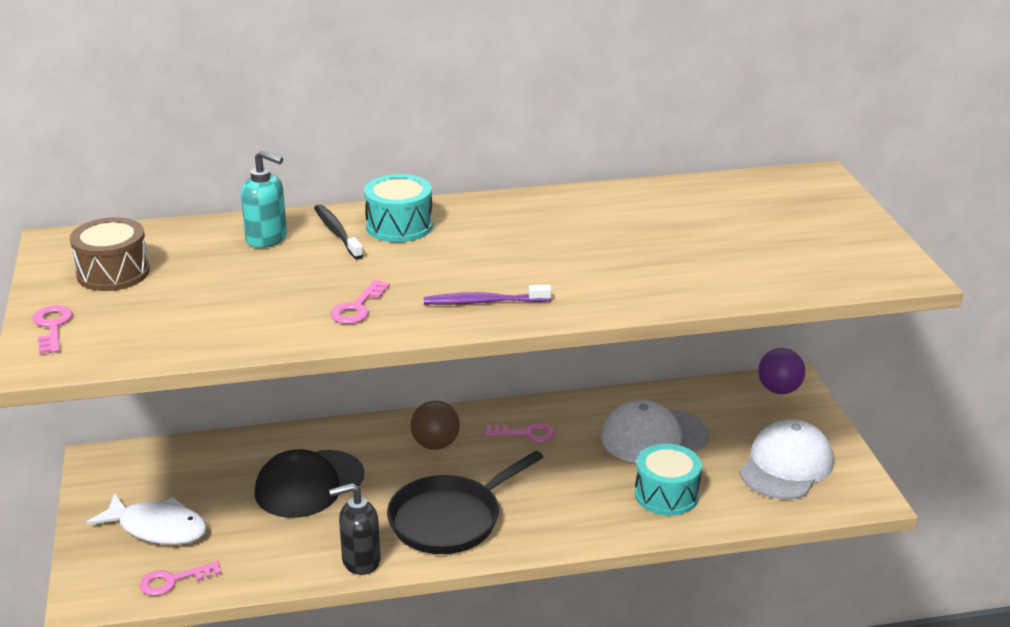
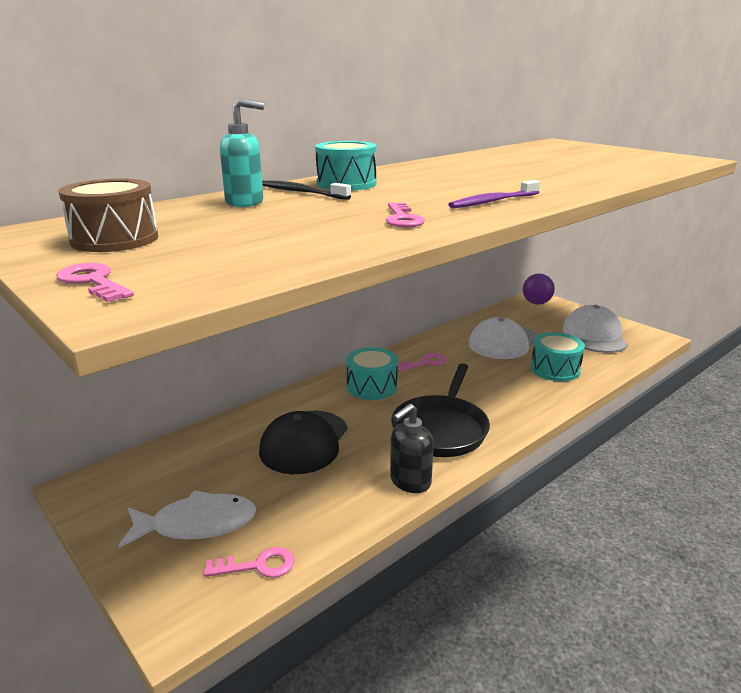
camera: 30 degrees left, 5 degrees down
(173, 581) = (258, 565): pink key -> pink key turned 135 degrees counterclockwise
(435, 444) = (372, 386): brown ball -> turquoise drum

